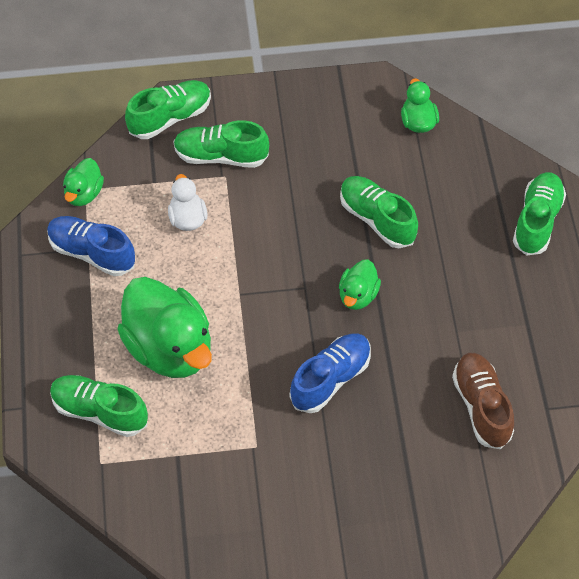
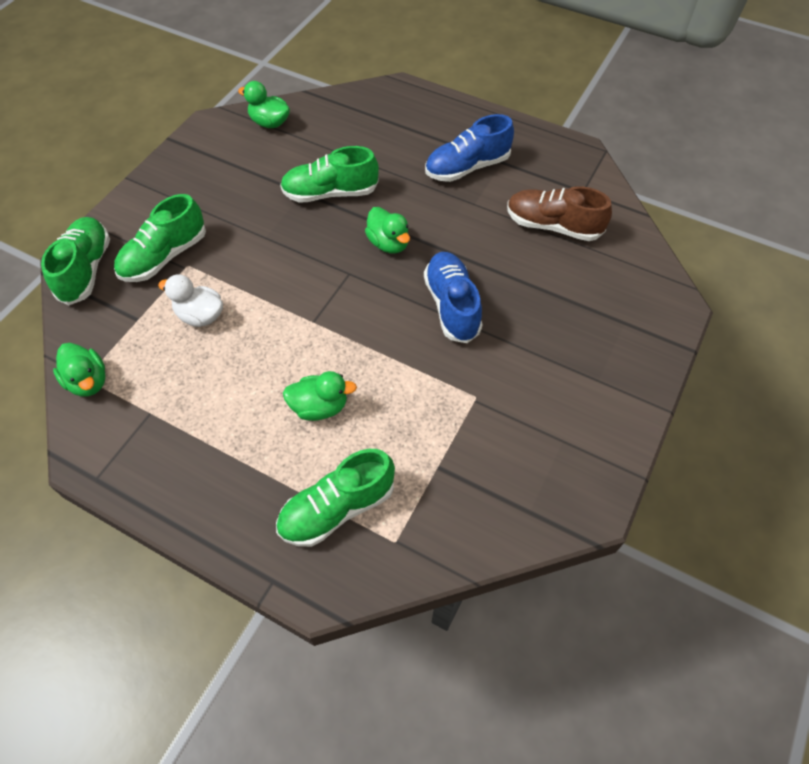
camera: 55 degrees left, 0 degrees up
(92, 253) = (158, 412): blue shoe -> blue shoe (467, 167)
(169, 348) = (319, 407): green duck -> green duck, size x0.49
(537, 221) = (420, 109): green shoe -> none

